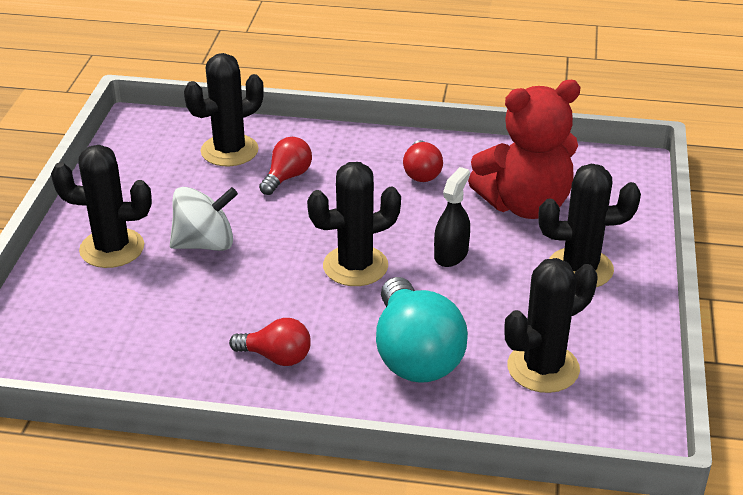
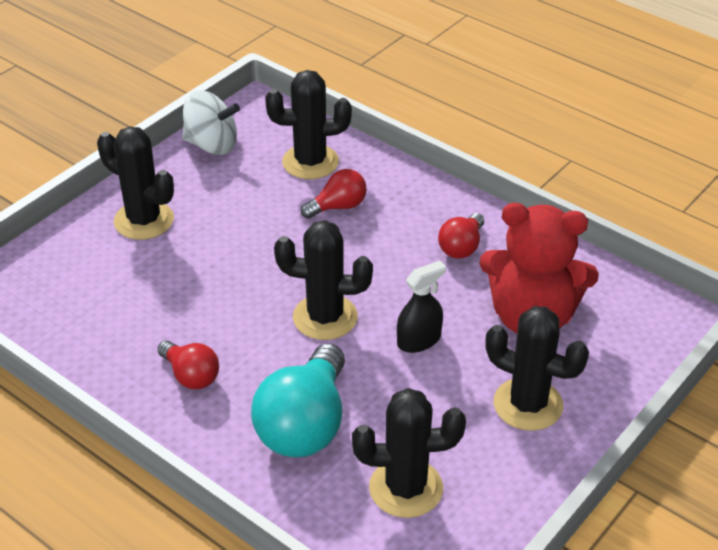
camera: 30 degrees right, 5 degrees up
(205, 244) = (219, 245): white spinning top -> white spinning top (212, 145)

